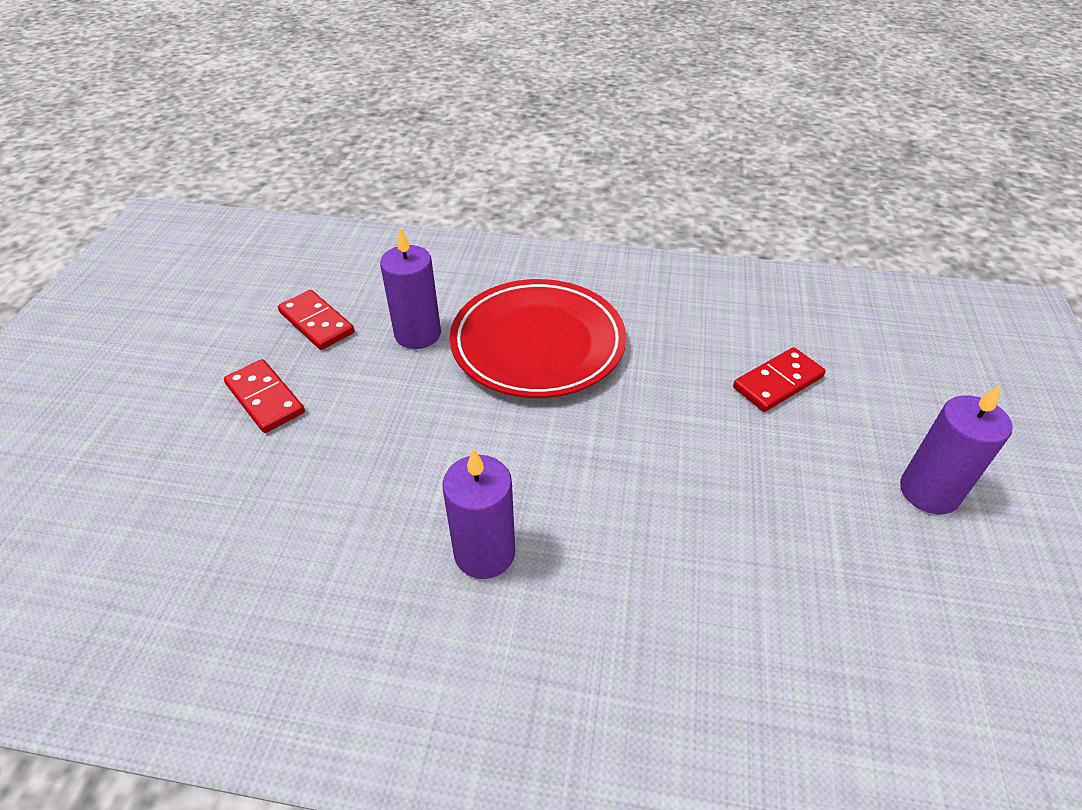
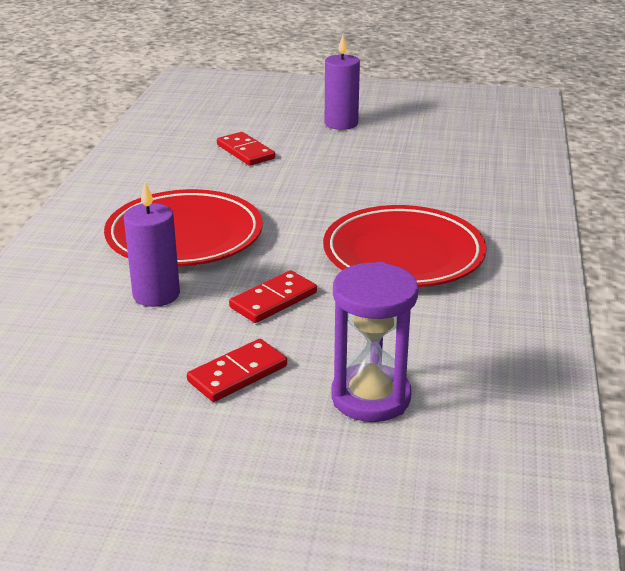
camera: 90 degrees left, 15 degrees down
(186, 502) = (371, 397): none -> purple hourglass
(317, 322) = (120, 357): red domino -> red domino (273, 300)
(484, 553) = (403, 254): purple candle -> red plate

